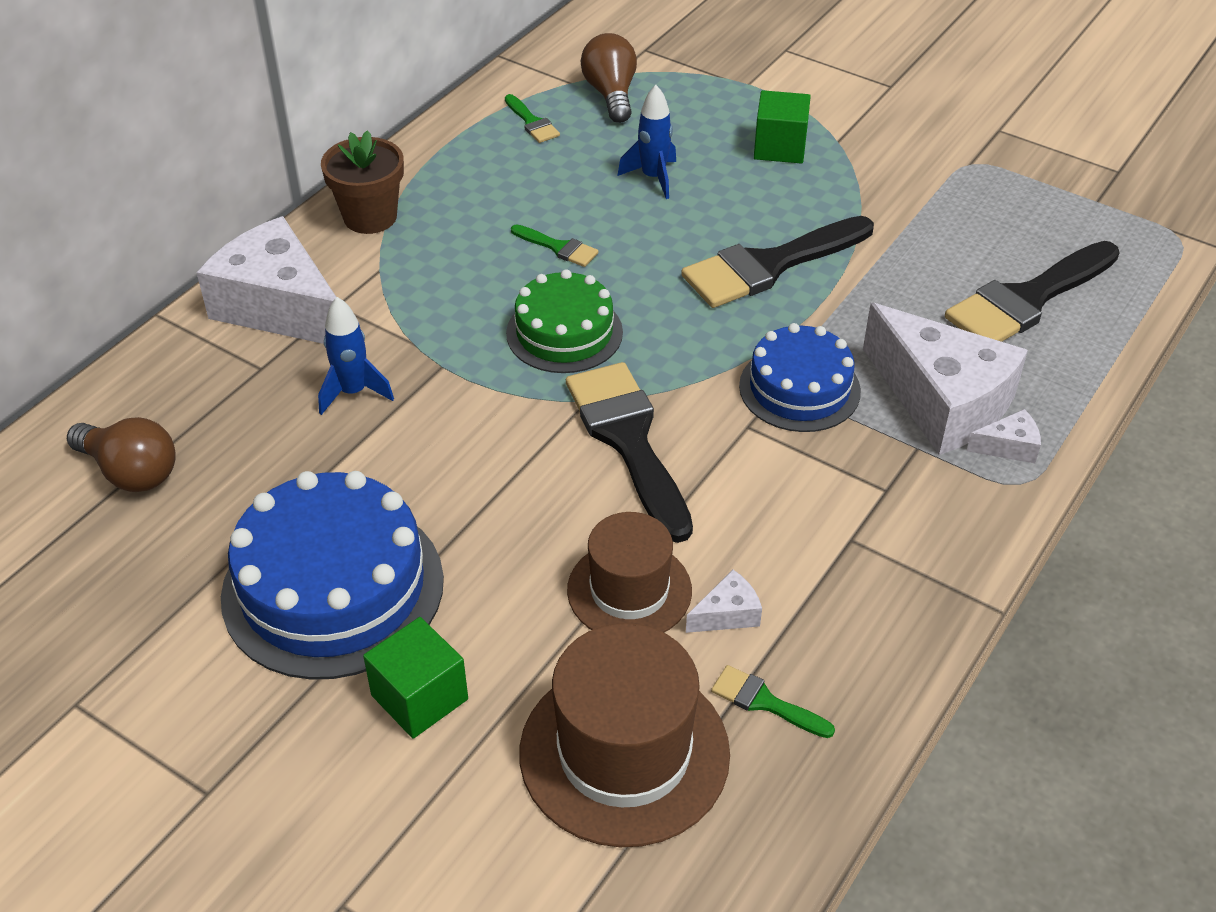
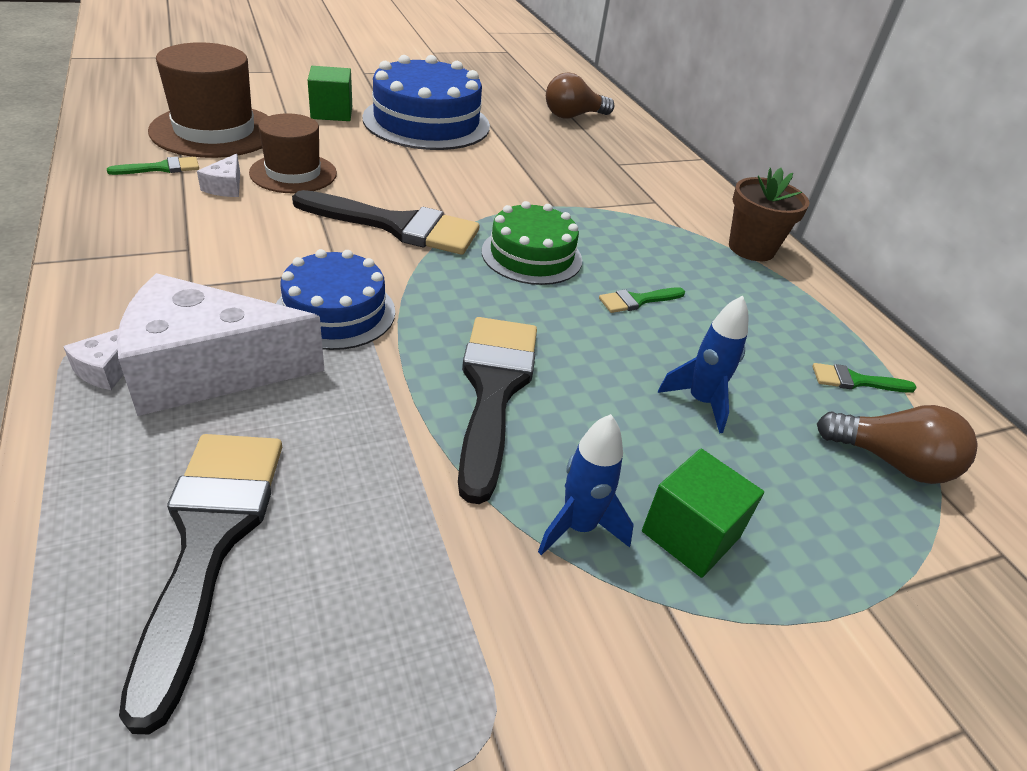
camera: 120 degrees right, 5 degrees down
(279, 307) = (672, 187): white cheese -> none
(353, 392) = (563, 175): blue rocket -> blue rocket (578, 527)

